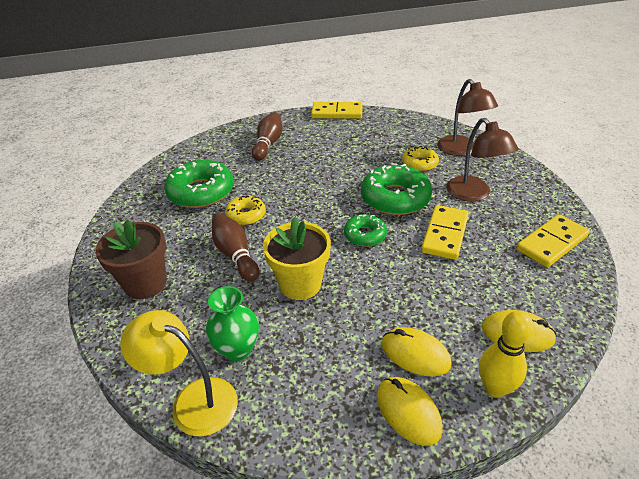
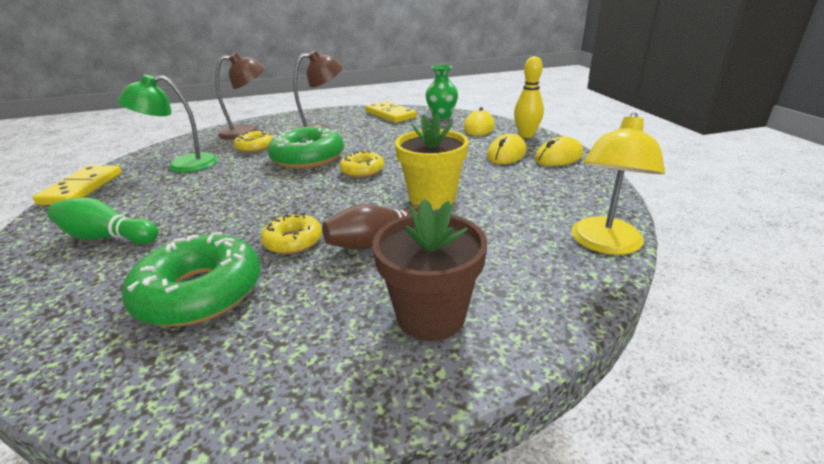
camera: 90 degrees left, 10 degrees down
(237, 349) = (529, 226): green vase -> green vase (441, 116)
(268, 144) = (107, 237): brown bowling pin -> green bowling pin
(365, 235) = (362, 170): green donut -> yellow donut
(376, 138) = (182, 165): none -> green lamp
(445, 234) = (371, 141): yellow domino -> none

